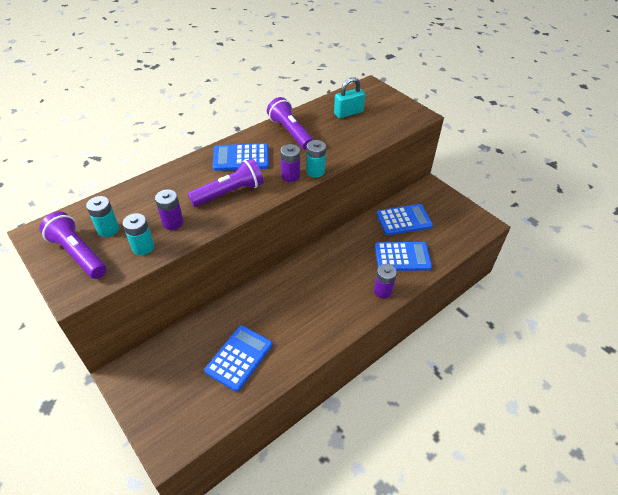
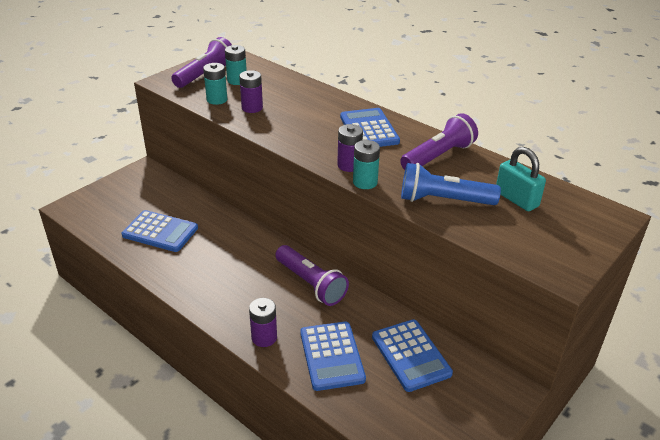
camera: 80 degrees right, 10 degrees down
(229, 193) = (305, 131): purple flashlight -> purple flashlight (311, 284)
(344, 141) = (443, 200): none -> blue flashlight

